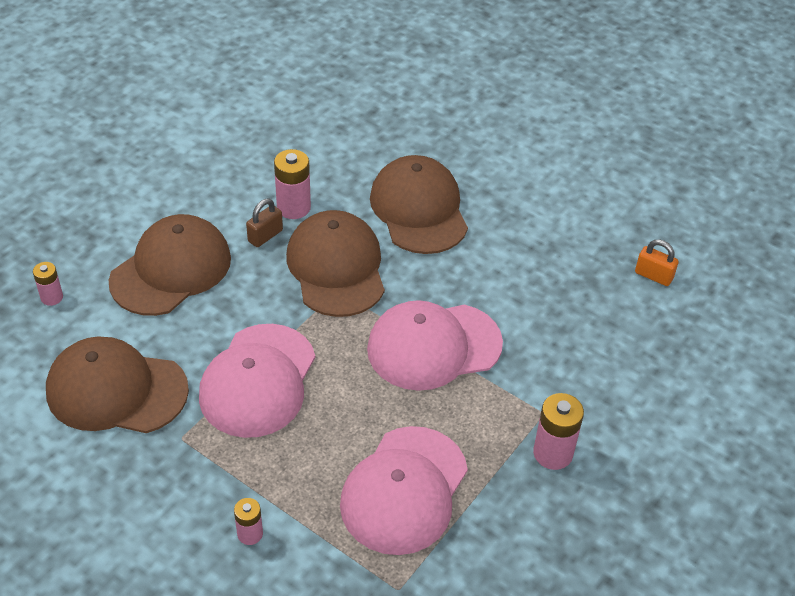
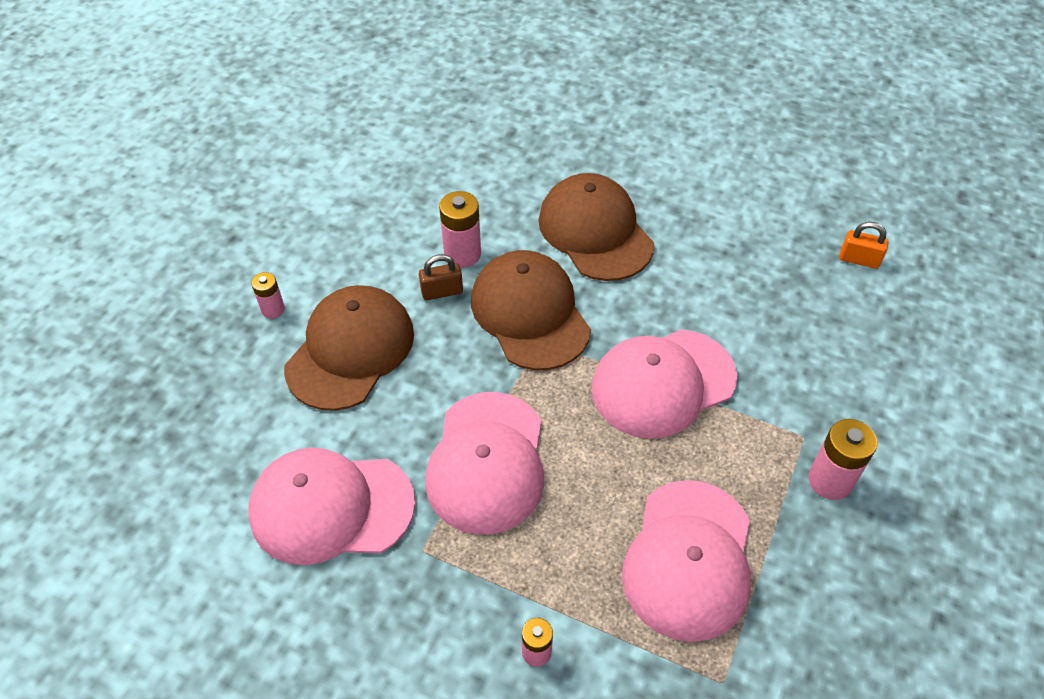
camera: 10 degrees left, 5 degrees up
(52, 297) = (225, 409): pink battery -> pink battery (273, 309)
(116, 390) = (331, 507): brown cap -> pink cap
(265, 236) = (442, 292): brown padlock -> brown padlock turned 45 degrees clockwise

